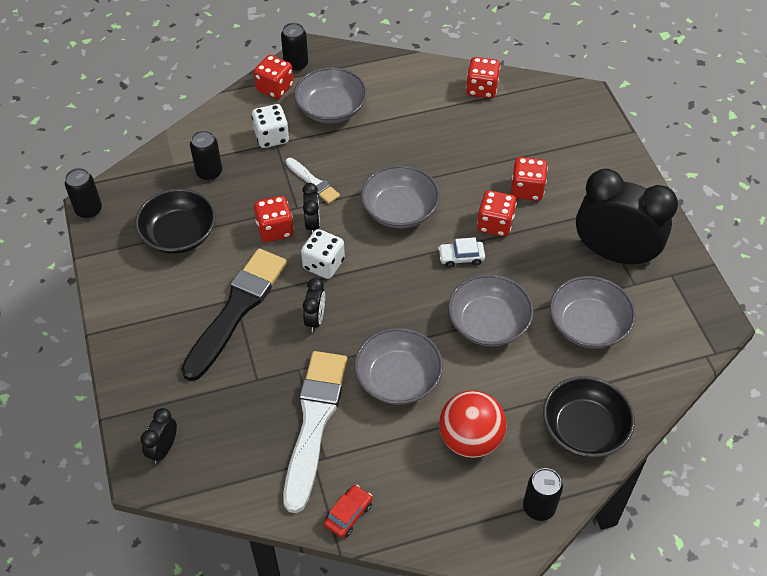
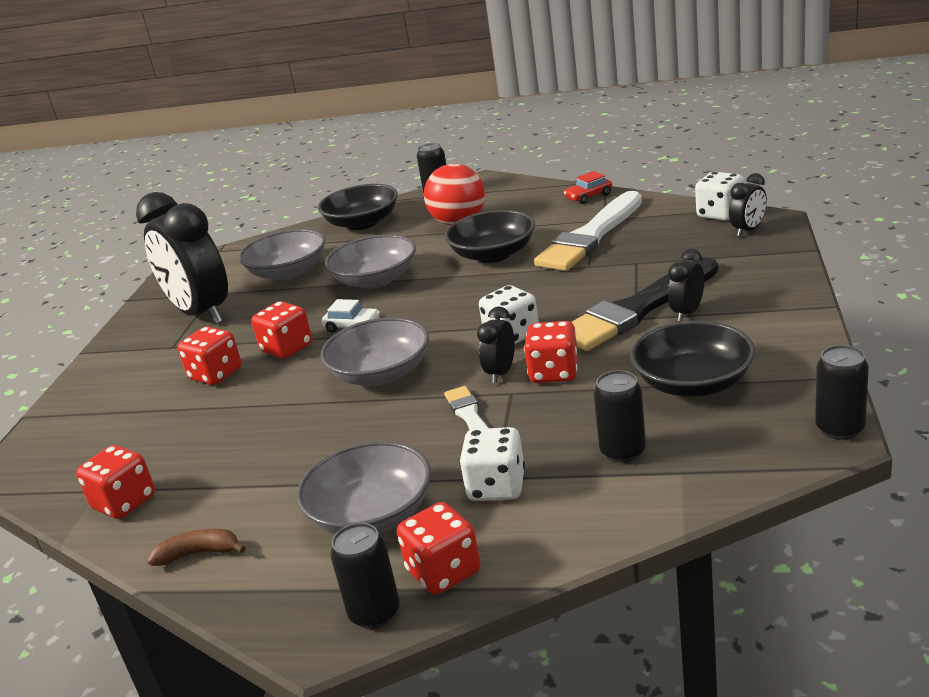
camera: 150 degrees left, 25 degrees down
(195, 482) = (720, 214): none -> white dice
(315, 319) = (549, 295): black clock -> black clock (687, 313)
(398, 378) = (493, 254): grey bowl -> black bowl
(407, 72) = (199, 554): none -> brown banana

